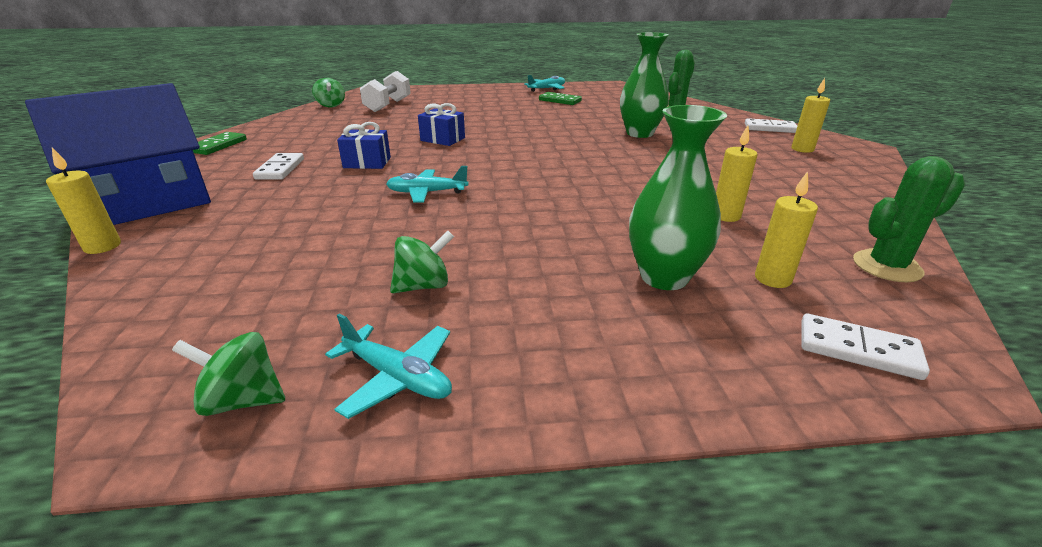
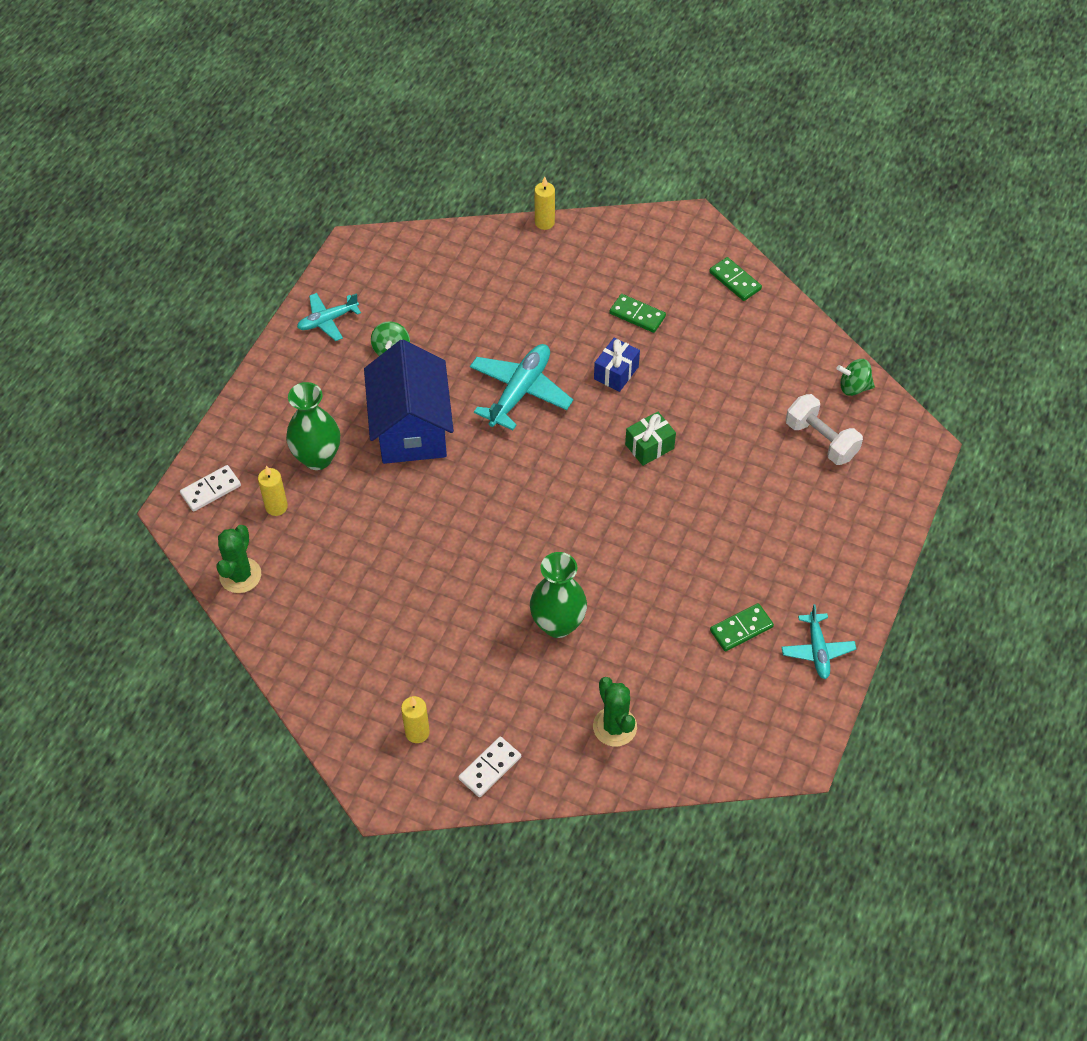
camera: 120 degrees right, 25 degrees up
(151, 202) = (609, 241): blue house -> blue house (411, 428)
(243, 400) = (352, 272): green spinning top -> none
(280, 169) = (637, 315): white domino -> green domino
(427, 193) = (520, 391): turquoise plane -> turquoise plane, size x1.65
(443, 139) = (649, 446): blue gift -> green gift
(725, 216) = (353, 547): yellow candle -> none

